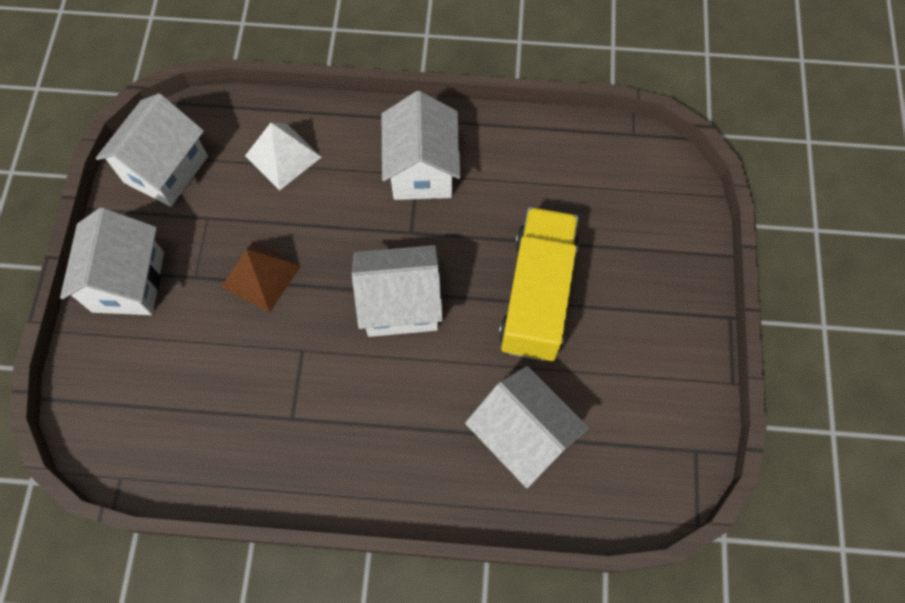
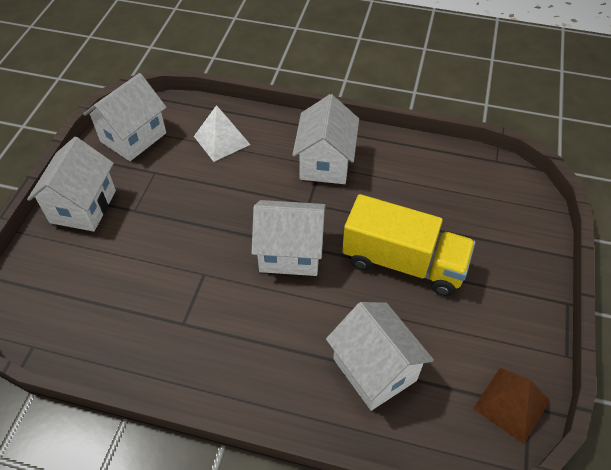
camera: 10 degrees right, 15 degrees down
(261, 276) = (185, 217): brown pyramid -> brown pyramid (511, 404)
(537, 295) = (403, 262): yellow truck -> yellow truck turned 90 degrees clockwise

